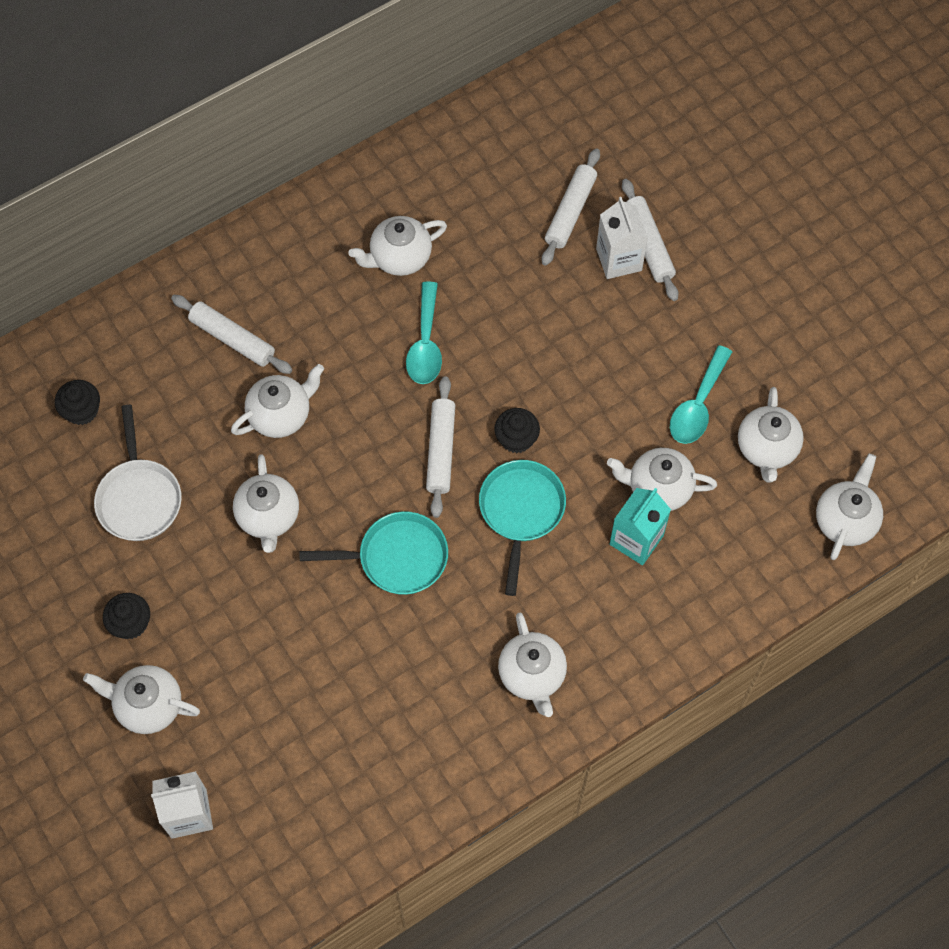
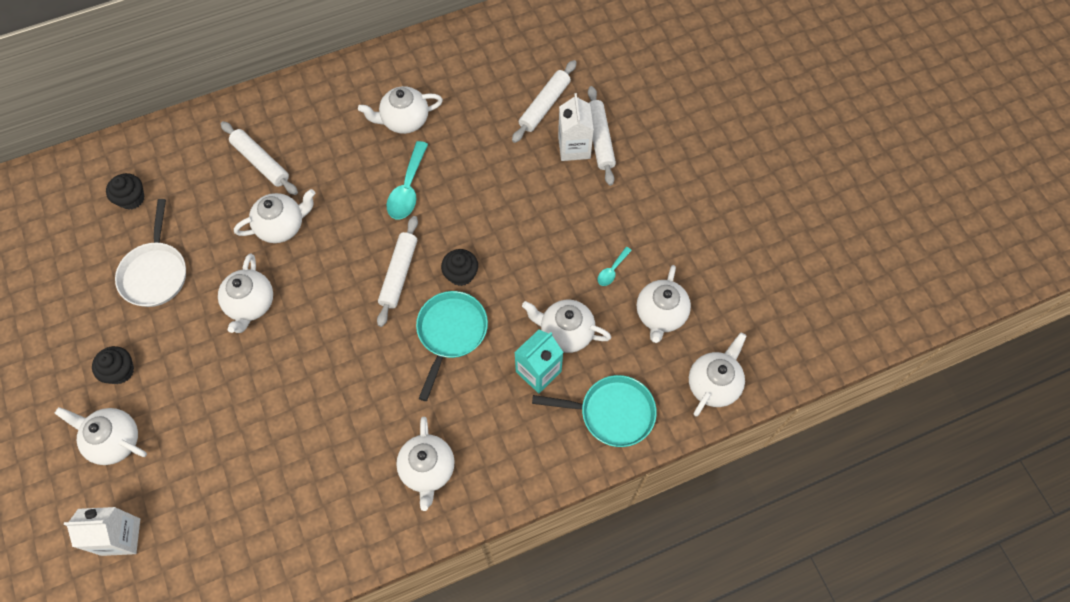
camera: 10 degrees right, 0 degrees up
(397, 557) = (343, 354): turquoise pan -> turquoise pan (612, 413)
(698, 404) = (612, 270): turquoise spoon -> turquoise spoon, size x0.53

